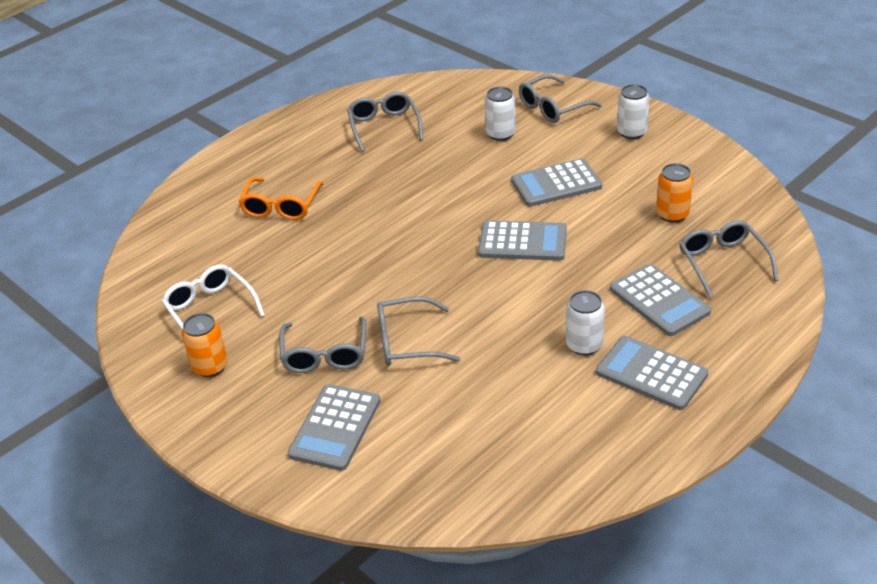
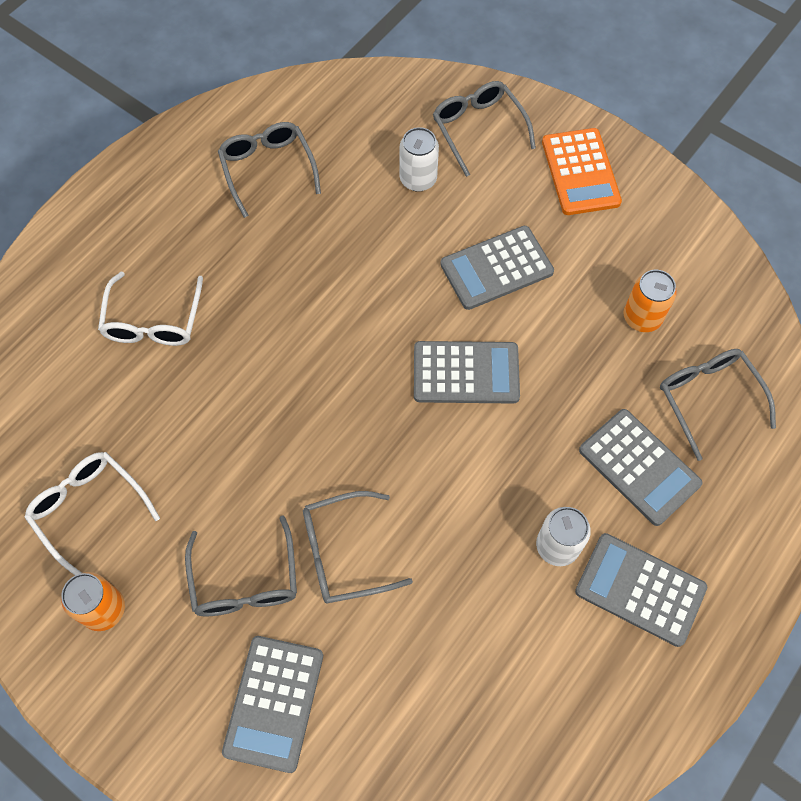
camera: 10 degrees left, 25 degrees up
(281, 206) = (153, 321): orange glasses -> white glasses
(552, 107) = (478, 129): grey glasses -> grey glasses turned 105 degrees clockwise
(631, 132) = (580, 172): white can -> orange calculator

